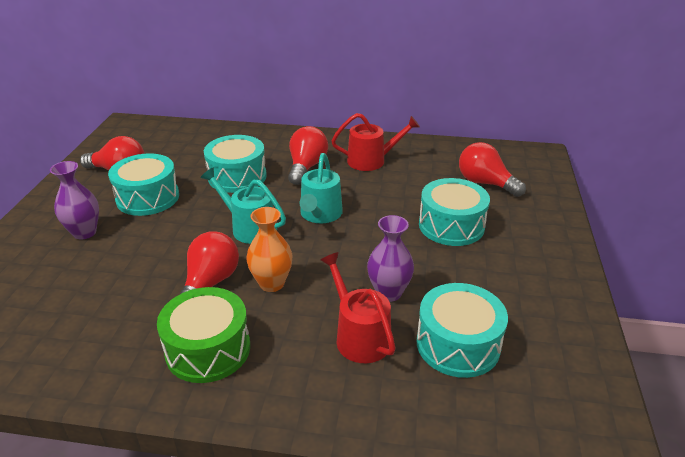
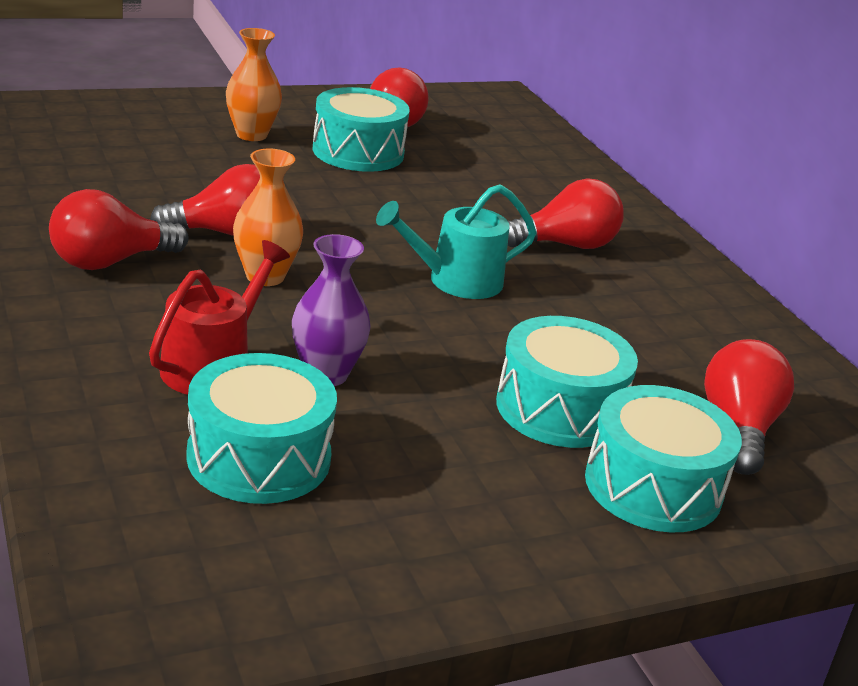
camera: 55 degrees right, 5 degrees down
(84, 232) = (251, 135): purple vase -> orange vase
(208, 349) = (110, 262): green drum -> red light bulb
(237, 176) = (475, 198): turquoise drum -> turquoise drum (653, 486)
(249, 227) = (367, 234): turquoise watering can -> none
(371, 161) = (658, 298): red watering can -> none

